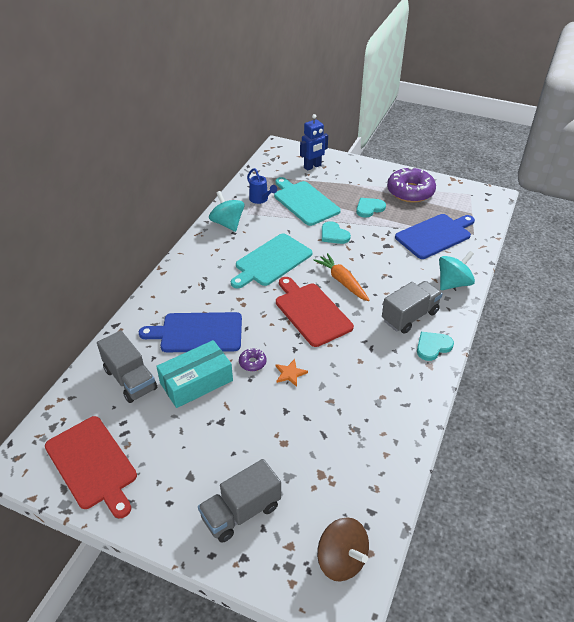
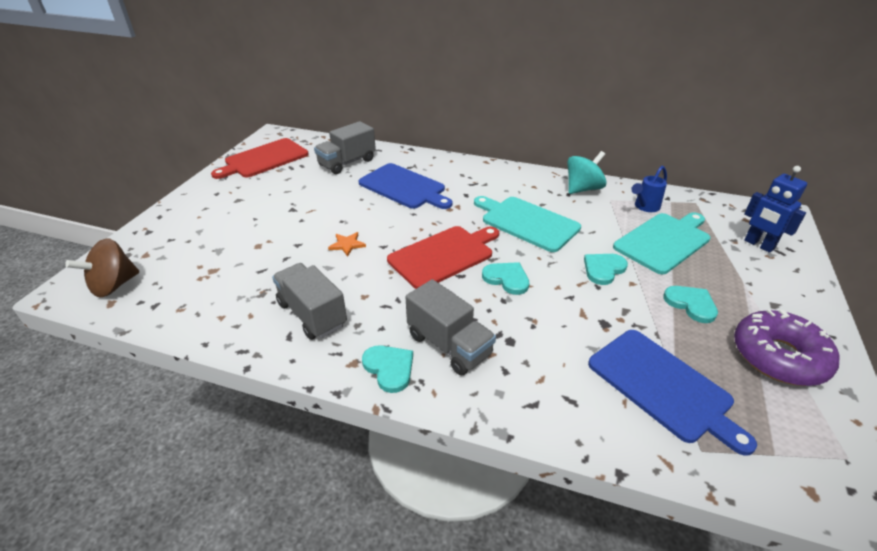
camera: 85 degrees right, 5 degrees down
(196, 382) = (341, 192): turquoise box -> none
(197, 333) = (404, 187): blue cutting board -> blue cutting board turned 135 degrees clockwise
(241, 512) = (191, 227): grey truck -> grey truck (312, 314)
(252, 362) = (364, 220): purple donut -> none
(342, 281) = (507, 279): orange carrot -> turquoise heart
(453, 283) = (538, 404): turquoise spinning top -> none

